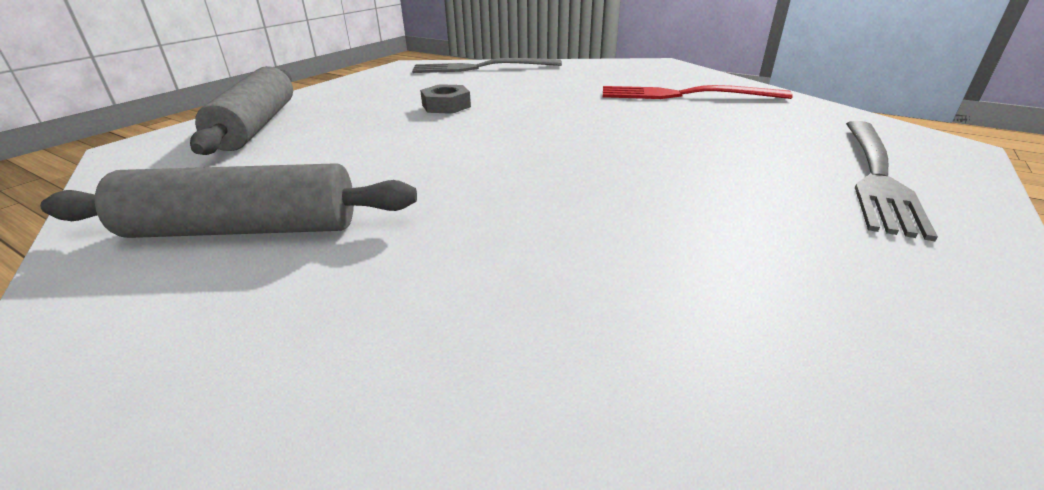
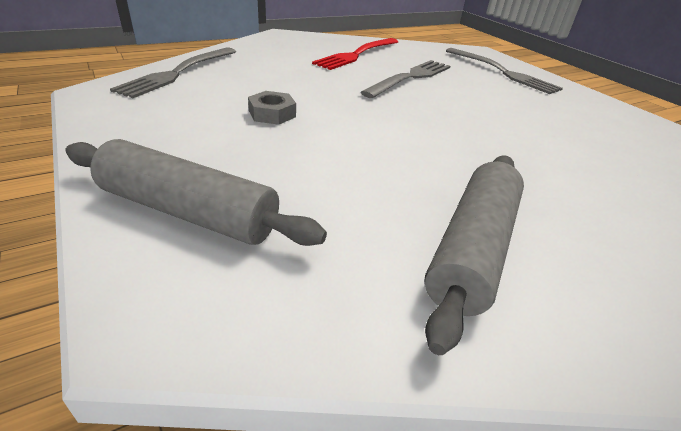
camera: 65 degrees left, 5 degrees up
(673, 129) = (411, 77): none -> grey fork

